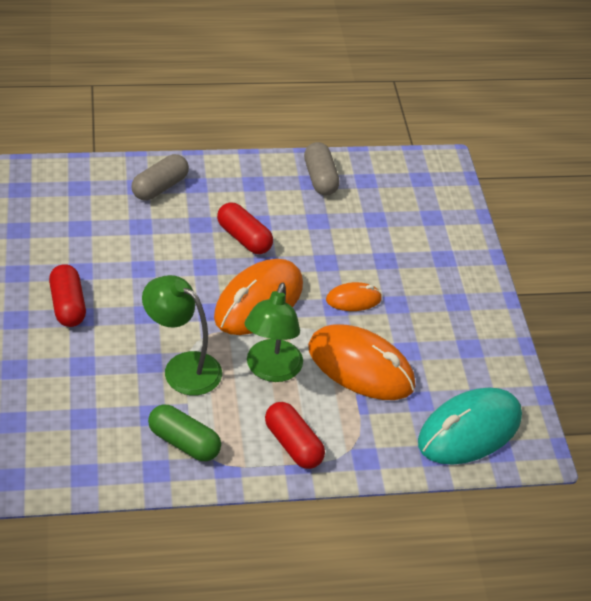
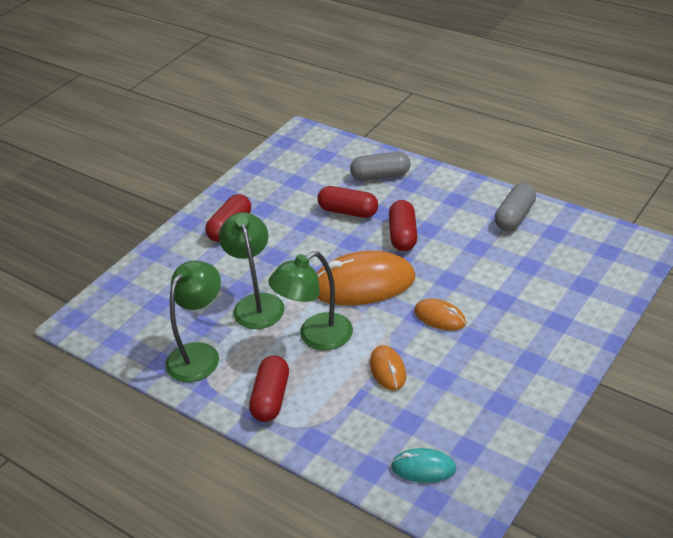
camera: 50 degrees right, 5 degrees down
(168, 237) = (348, 211): none -> red capsule
(184, 442) = (199, 354): green capsule -> green lamp
(361, 367) = (388, 370): orange mouse -> orange mouse, size x0.50
(469, 430) = (423, 468): turquoise mouse -> turquoise mouse, size x0.50

